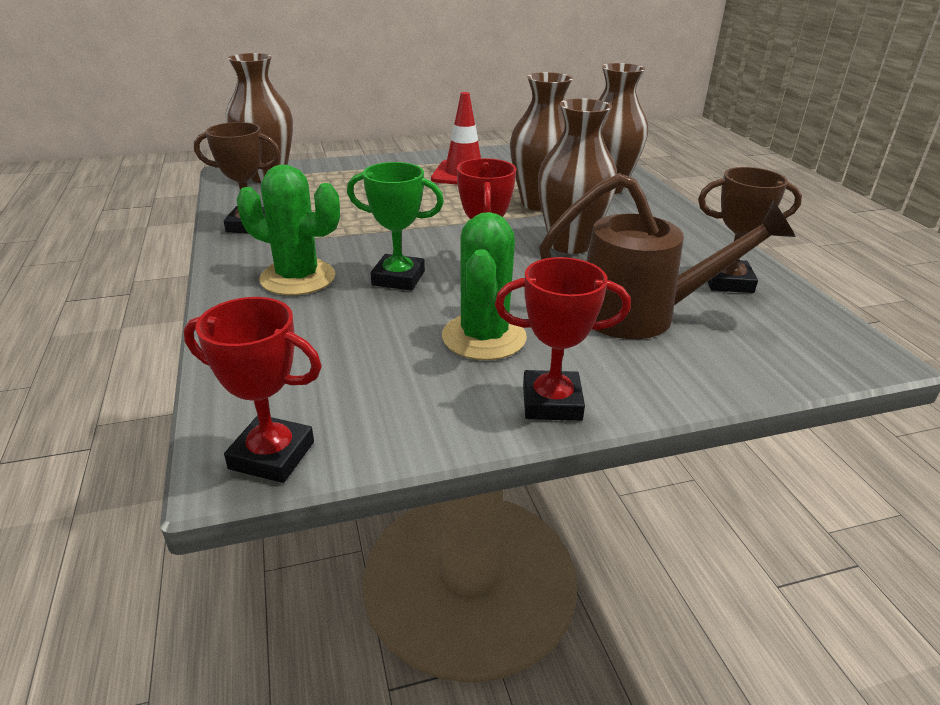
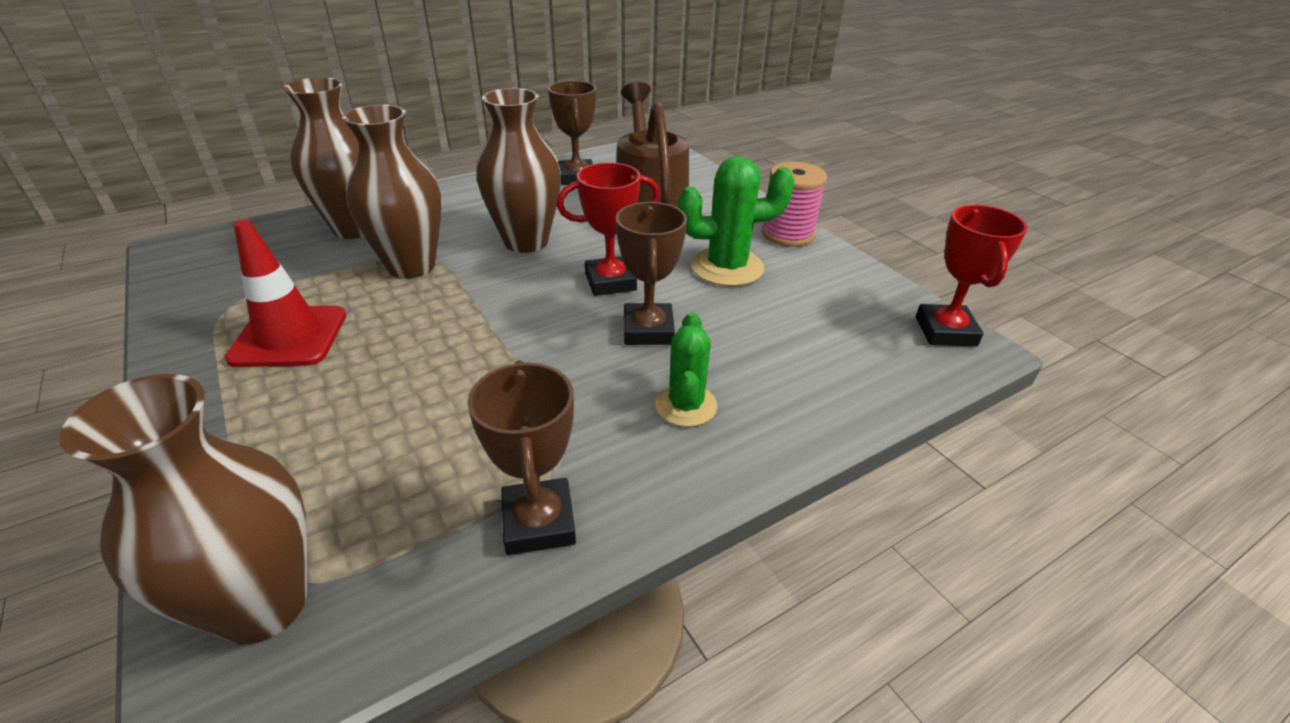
camera: 105 degrees left, 5 degrees up
(298, 278) = (686, 405): green cactus -> green cactus, size x0.65
(398, 278) = (648, 330): green trophy -> brown trophy
(551, 402) = (787, 234): red trophy -> pink spool

